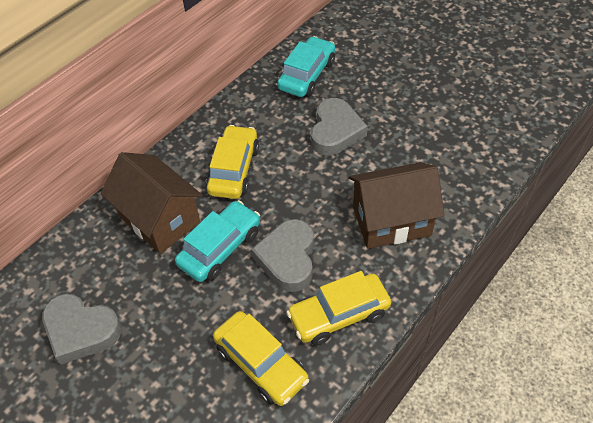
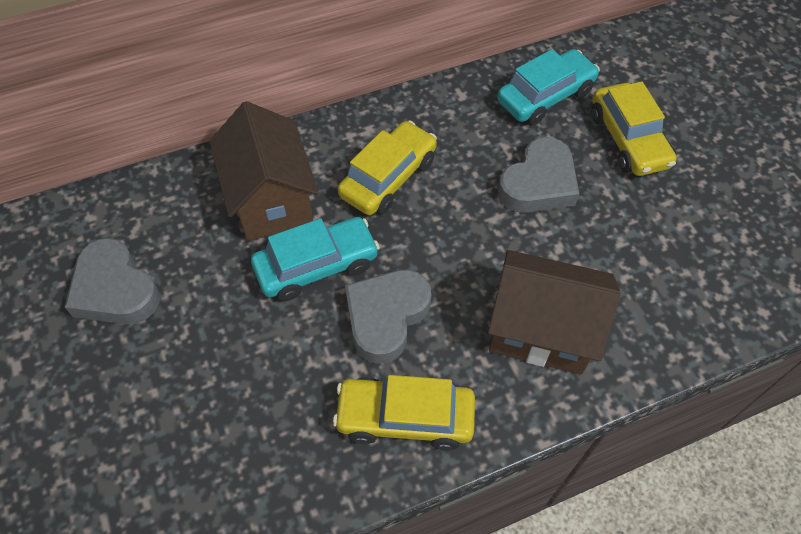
camera: 25 degrees right, 5 degrees up
(261, 363) = (280, 430): yellow car -> yellow car (628, 140)

